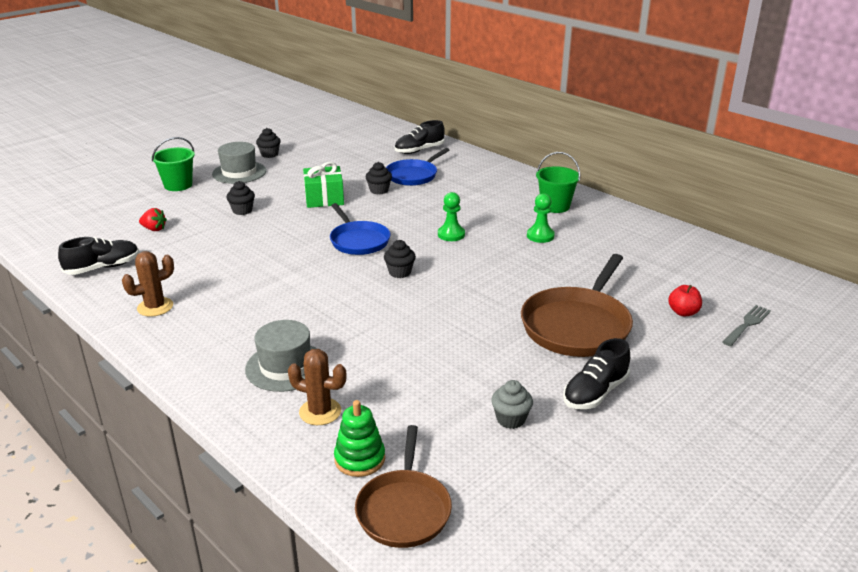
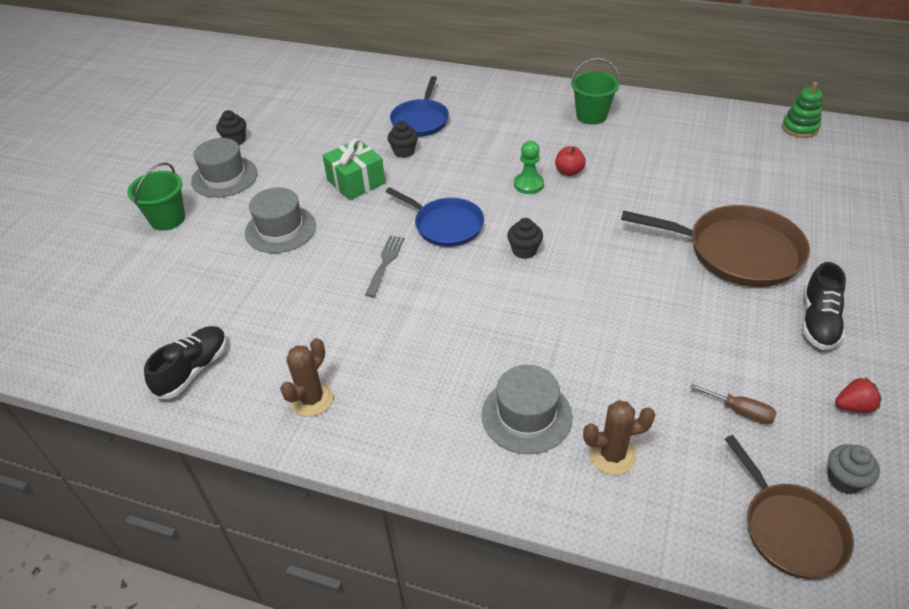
camera: 25 degrees left, 15 degrees up
(154, 229) = (201, 292): red strawberry -> red strawberry (853, 406)
(242, 210) = (280, 229): black cupcake -> grey hat
(360, 459) = (700, 492): green stacking toy -> green stacking toy (799, 128)
(419, 150) = (395, 85): black shoe -> none
(454, 424) = (740, 411): none -> brown screwdriver
(511, 419) = (781, 383): grey cupcake -> grey cupcake (844, 480)
(540, 236) = (611, 157): green pawn -> none
(577, 326) = (737, 252): brown pan -> brown pan turned 75 degrees counterclockwise
(683, 312) = (805, 202): red apple -> red apple (569, 171)
(747, 324) = (862, 196): grey fork -> grey fork (385, 263)

